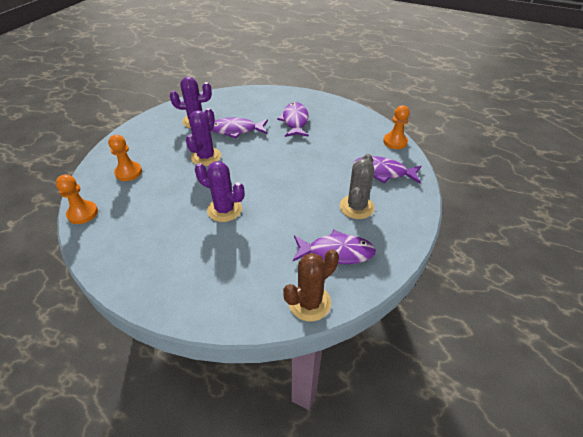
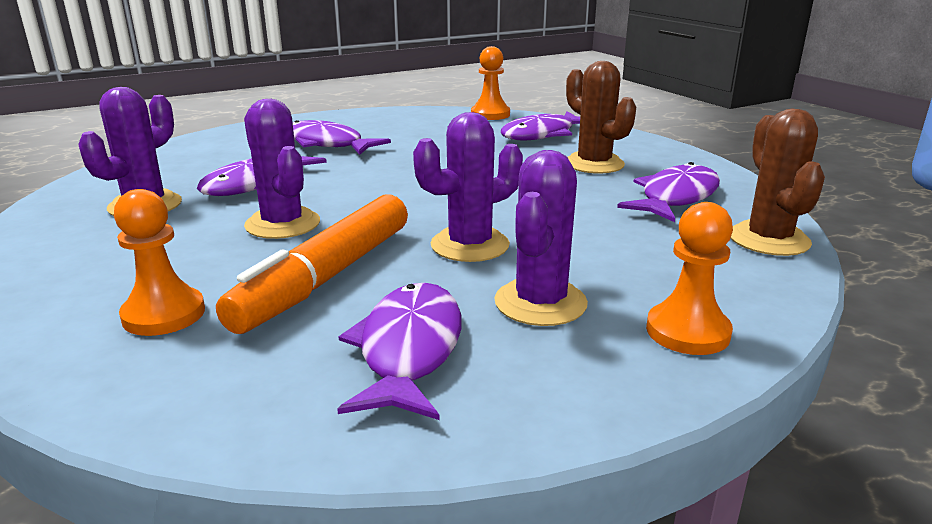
camera: 55 degrees left, 20 degrees down
(82, 213) = (208, 419): orange pawn -> orange pawn (687, 332)
(137, 232) = (409, 350): none -> purple fish
(173, 189) = (326, 277): none -> orange marker
(189, 249) = (540, 303): none -> purple cactus
(356, 207) = (594, 164): grey cactus -> brown cactus

